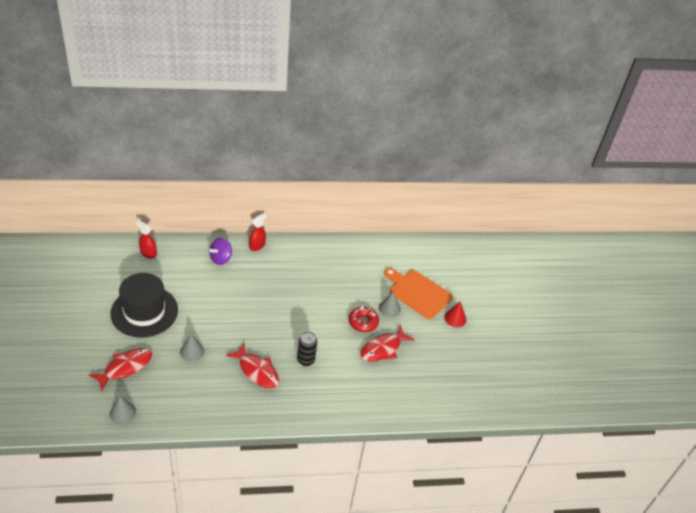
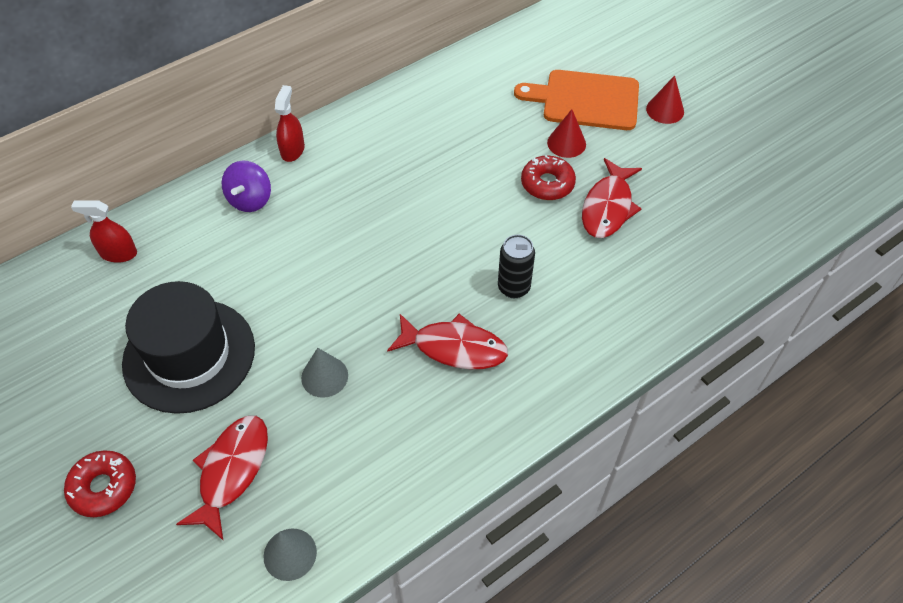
camera: 25 degrees left, 10 degrees up
(73, 345) = (103, 487): none -> red donut
(389, 308) = (566, 143): grey cone -> red cone

